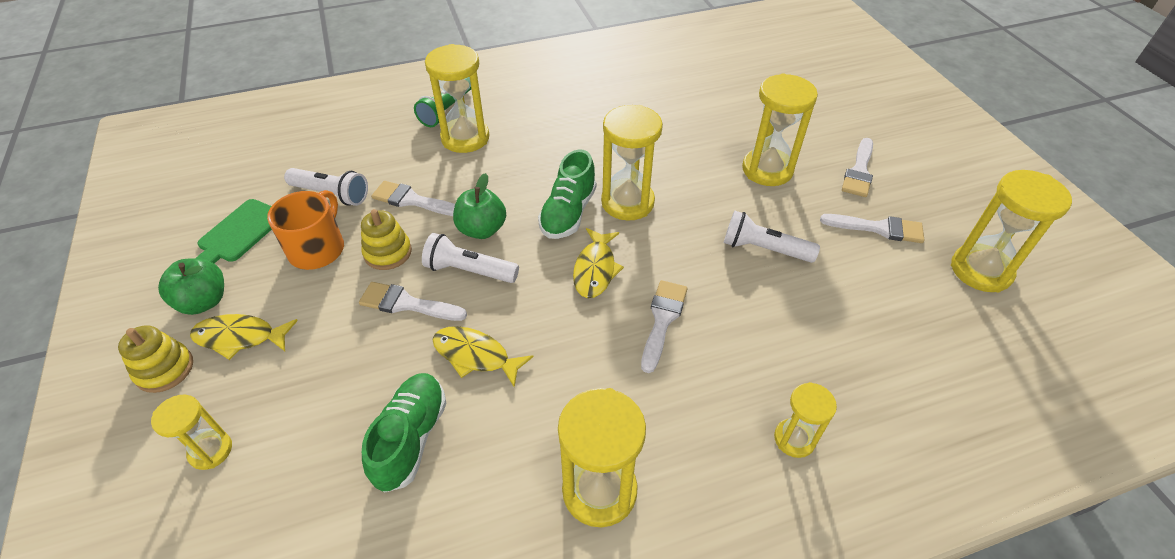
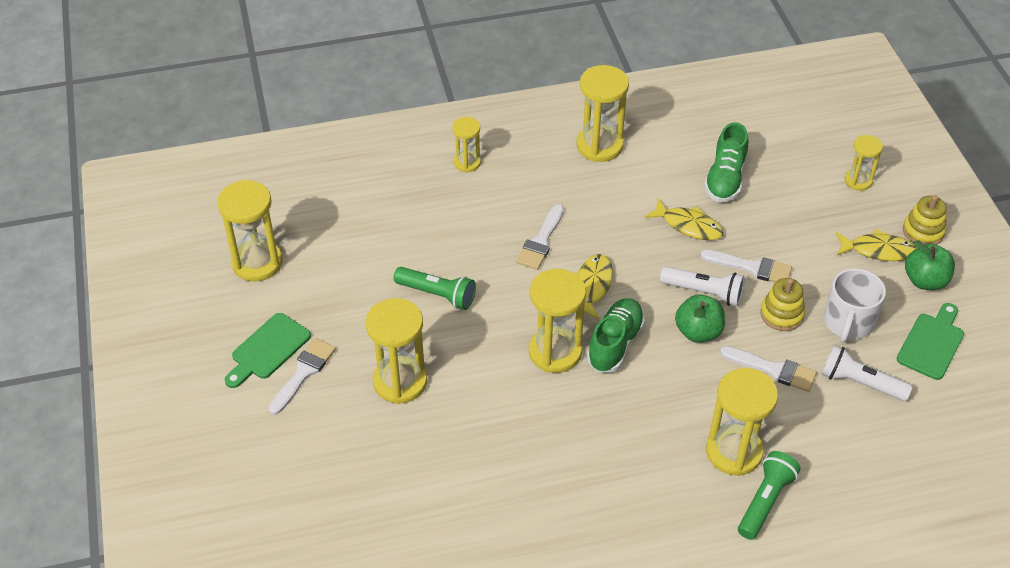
camera: 175 degrees left, 0 degrees up
(318, 249) = (848, 322): orange mug -> white mug
(764, 249) = (437, 294): white flashlight -> green flashlight
(878, 228) = (322, 307): white brush -> none
(905, 188) = (268, 349): none -> green cutting board

